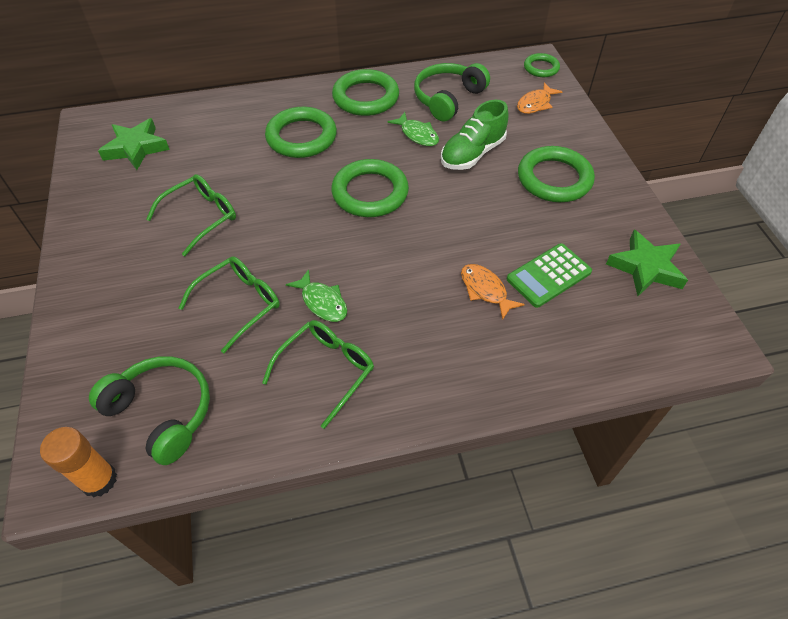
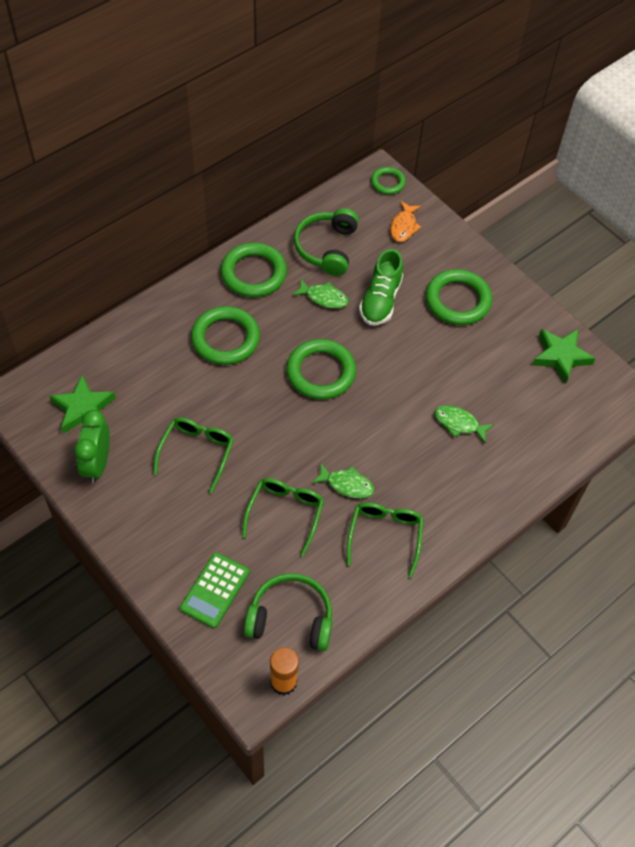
camera: 30 degrees left, 5 degrees up
(109, 193) = (97, 463): none -> green clock
(485, 290) = (459, 423): orange fish -> green fish
(548, 275) = (497, 392): green calculator -> green calculator (215, 590)

